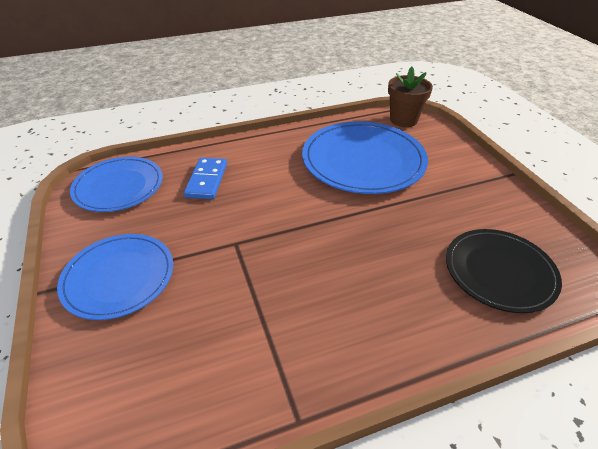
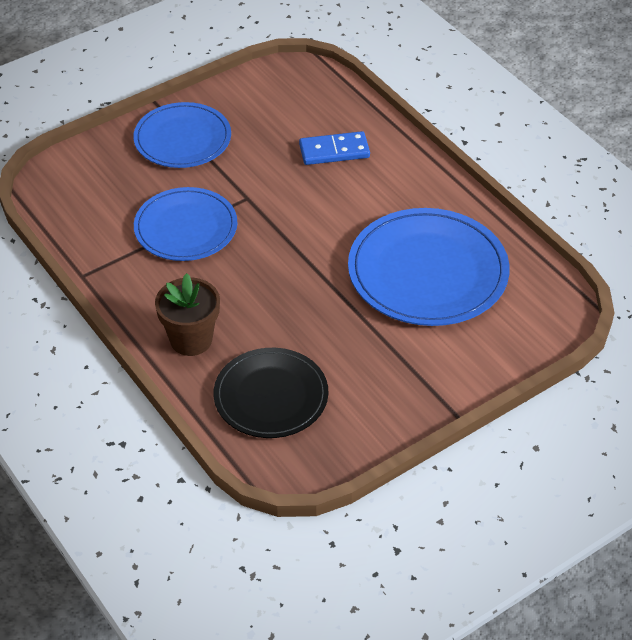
camera: 75 degrees right, 5 degrees up
(119, 186) = (298, 93): blue plate -> blue plate (186, 228)
(403, 120) = (551, 302): brown flower pot -> brown flower pot (191, 340)

